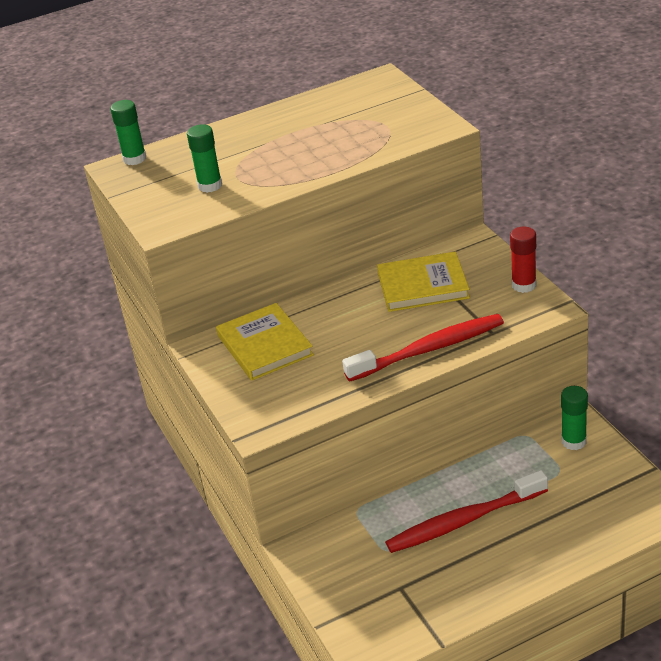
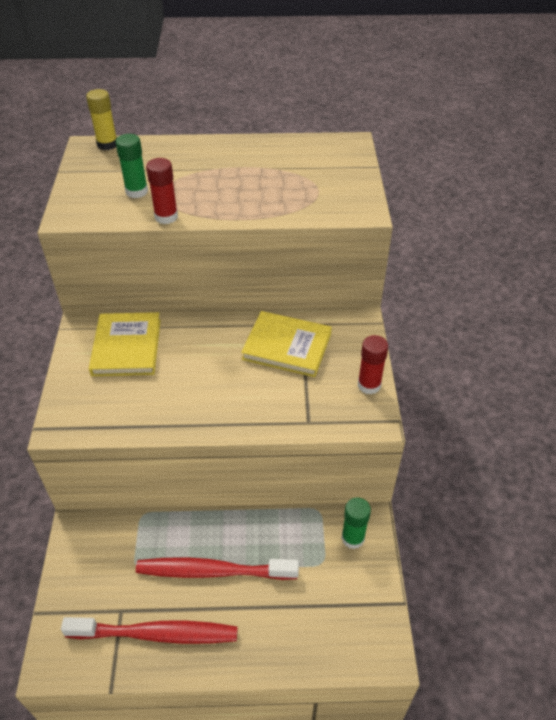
camera: 20 degrees right, 10 degrees up
(134, 159) = (107, 144): green glue stick -> yellow glue stick
(261, 194) = (166, 217): none -> red glue stick
(429, 349) = (245, 414): red toothbrush -> red toothbrush (156, 634)

